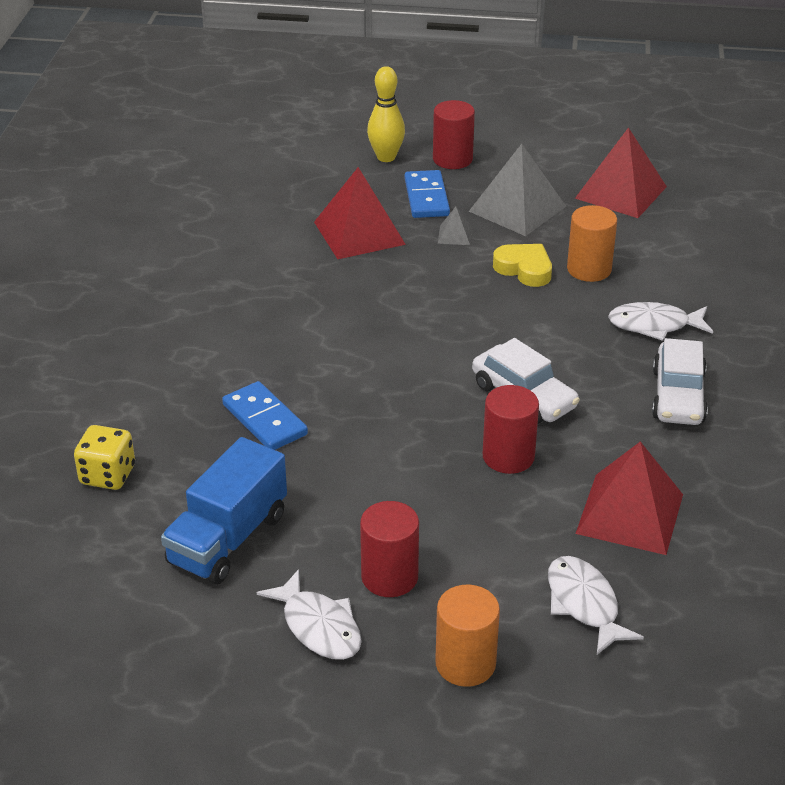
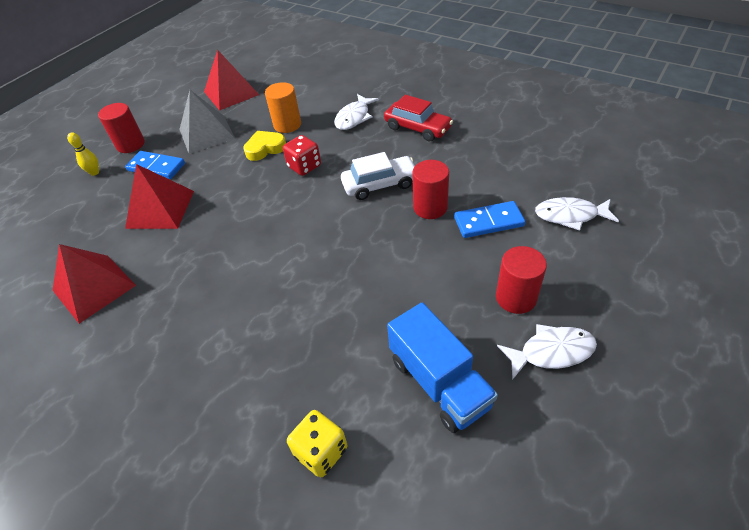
camera: 60 degrees left, 10 degrees up
(265, 420) = (320, 320): blue domino -> blue domino (488, 222)
(386, 157) = (94, 172): yellow bowling pin -> yellow bowling pin, size x0.64
(455, 235) = (206, 166): grey pyramid -> none
(465, 663) = (607, 284): orange cylinder -> none
(513, 316) = (304, 166): none -> red dice
(629, 513) = (503, 175): red pyramid -> red pyramid (94, 288)
(678, 396) = (417, 128): white car -> red car

